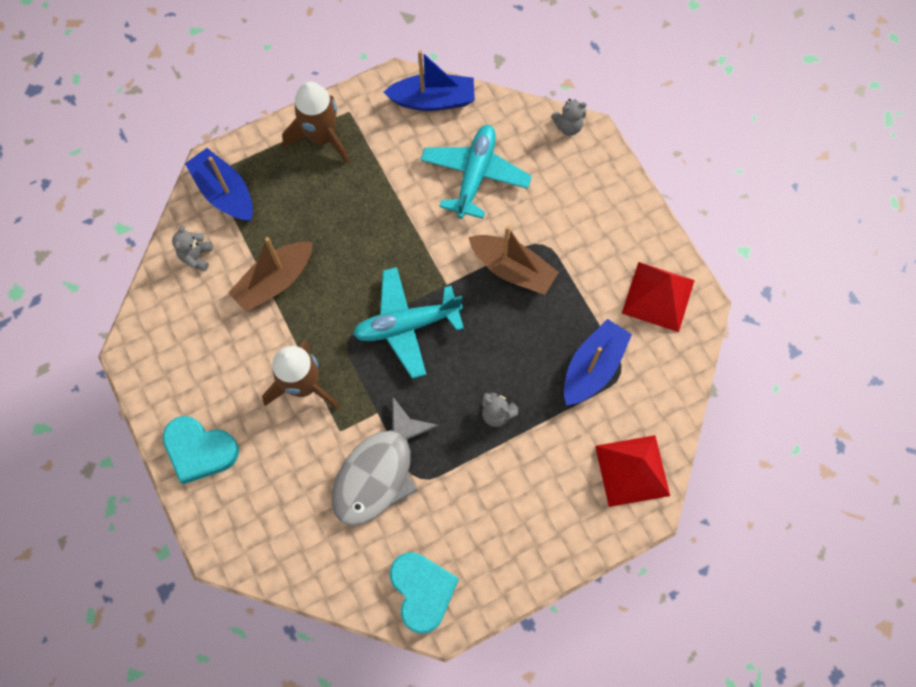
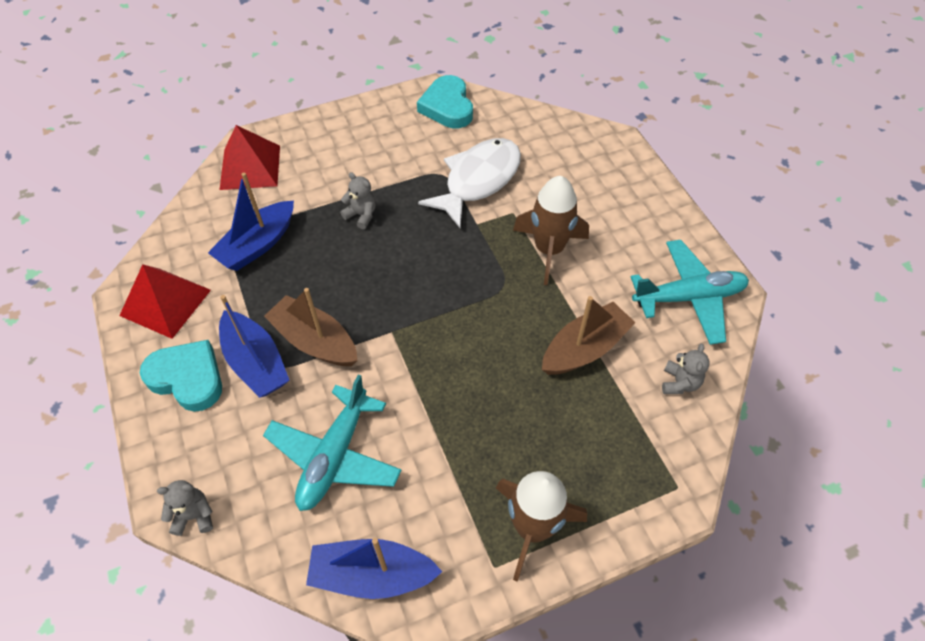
camera: 175 degrees left, 15 degrees down
(200, 450) = (645, 206): turquoise heart -> turquoise heart (187, 378)
(225, 193) = (657, 459): blue boat -> blue boat (256, 363)
(378, 472) = (478, 180): grey fish -> white fish
(407, 325) = (440, 295): turquoise plane -> turquoise plane (688, 297)

